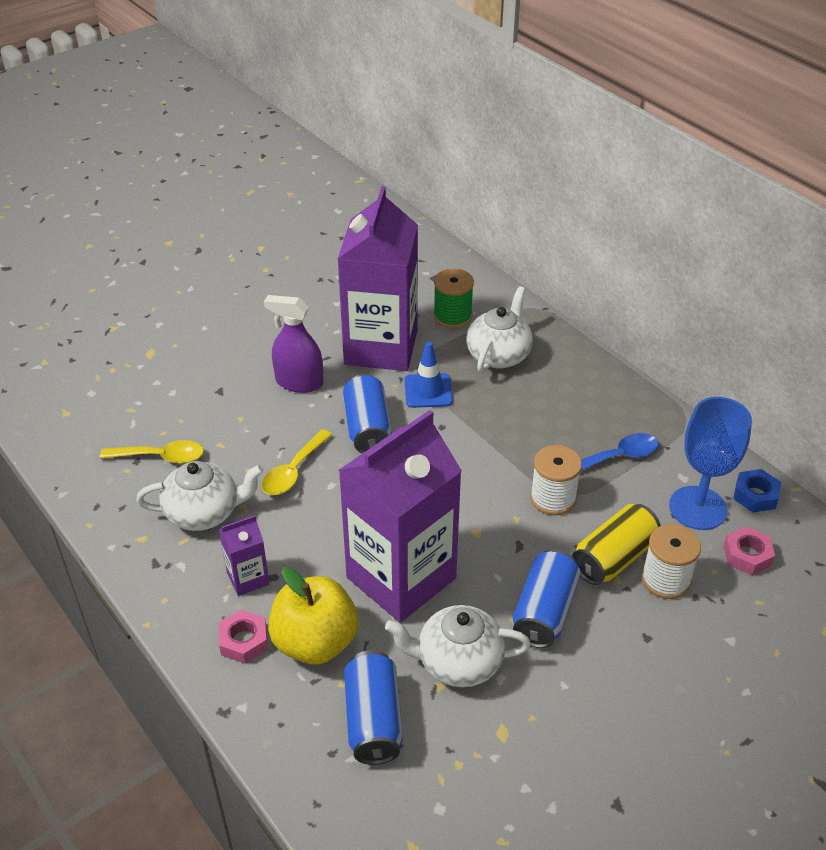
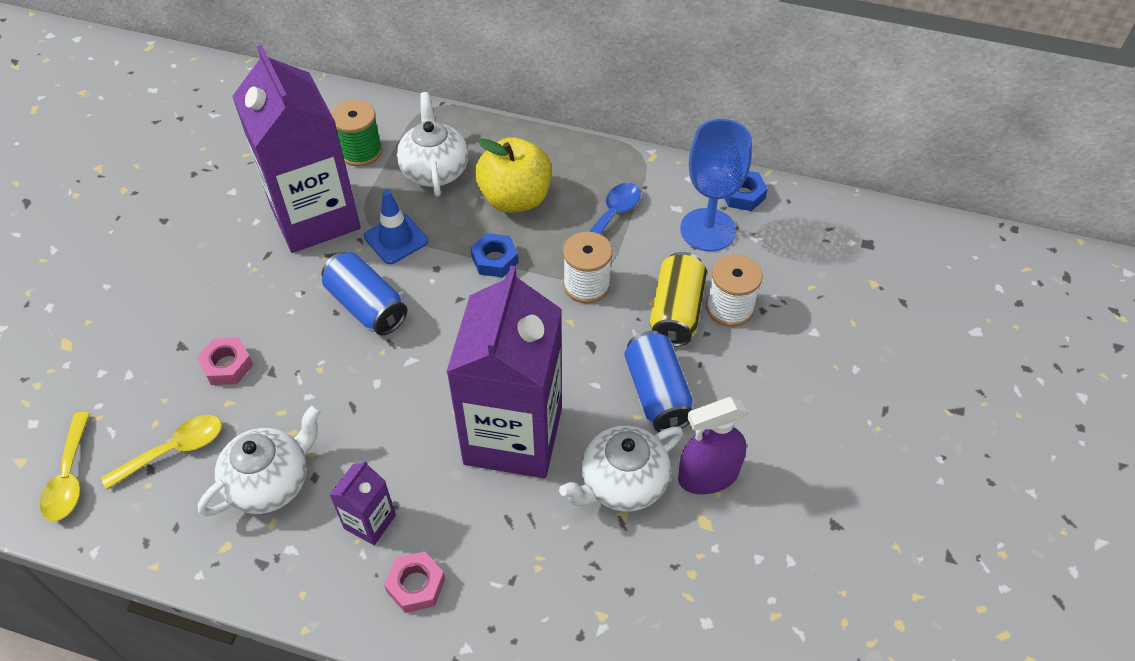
camera: 35 degrees left, 10 degrees up
(293, 471) = (328, 389): yellow spoon -> yellow spoon (69, 477)
(299, 382) = (260, 294): purple spray bottle -> purple spray bottle (708, 476)
(315, 642) = (484, 544): yellow apple -> yellow apple (515, 199)
(373, 720) = (592, 582): blue can -> none
(493, 442) = (495, 259): none -> blue nut
(747, 555) = (774, 251): pink nut -> pink nut (227, 365)

